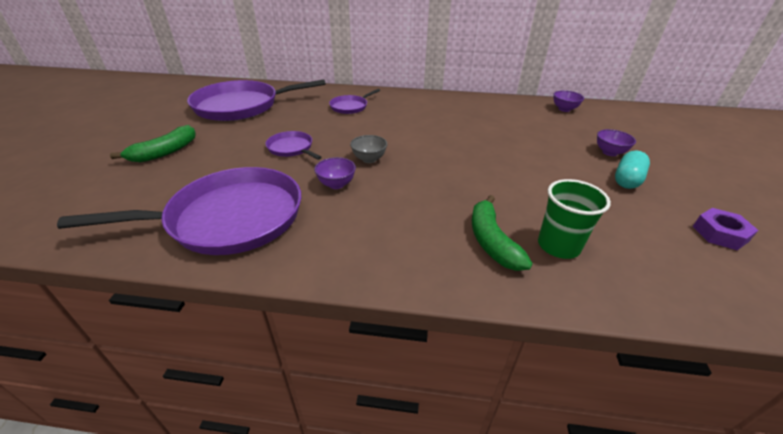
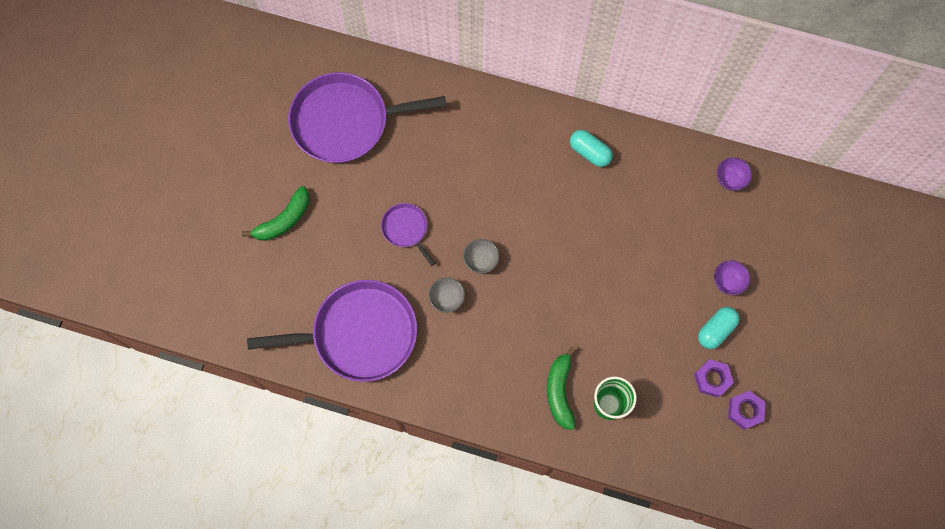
camera: 10 degrees right, 35 degrees up
(336, 184) = (447, 299): purple bowl -> grey bowl
(350, 107) = (473, 140): purple pan -> none
(447, 106) = (589, 152): none -> turquoise capsule
(657, 213) = (712, 379): none -> purple nut

